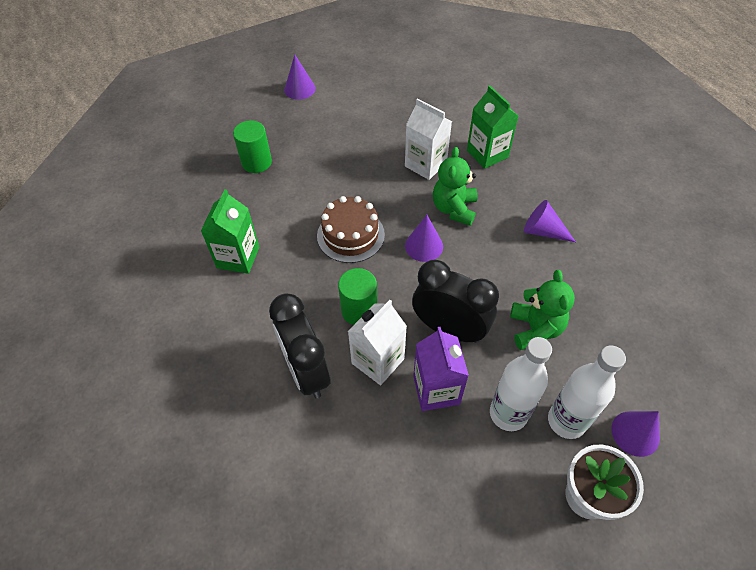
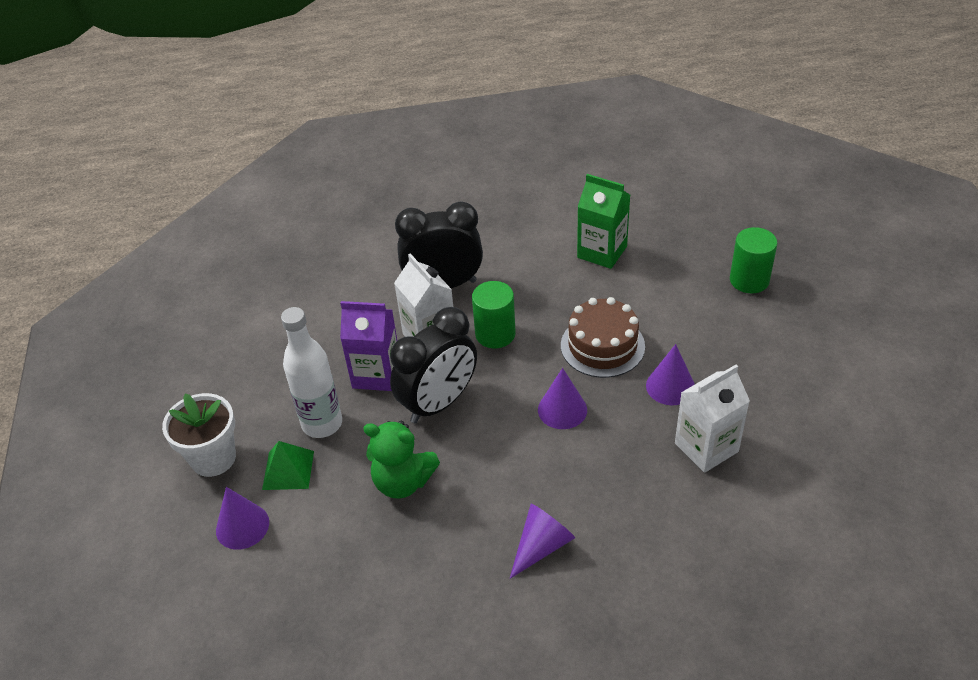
camera: 110 degrees right, 10 degrees down
(299, 89) = (898, 339): purple cone -> purple cone (670, 386)
(454, 209) = (613, 457): green teddy bear -> none
(487, 154) = (712, 529): green carton -> none
(566, 421) = (288, 470): white bottle -> green pyramid

